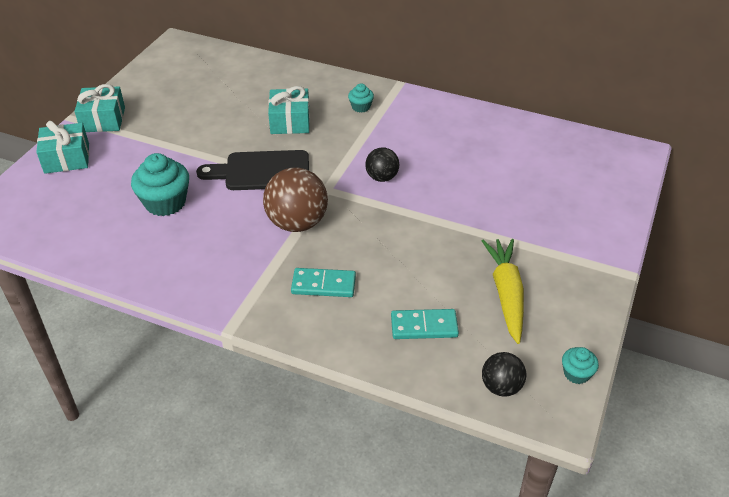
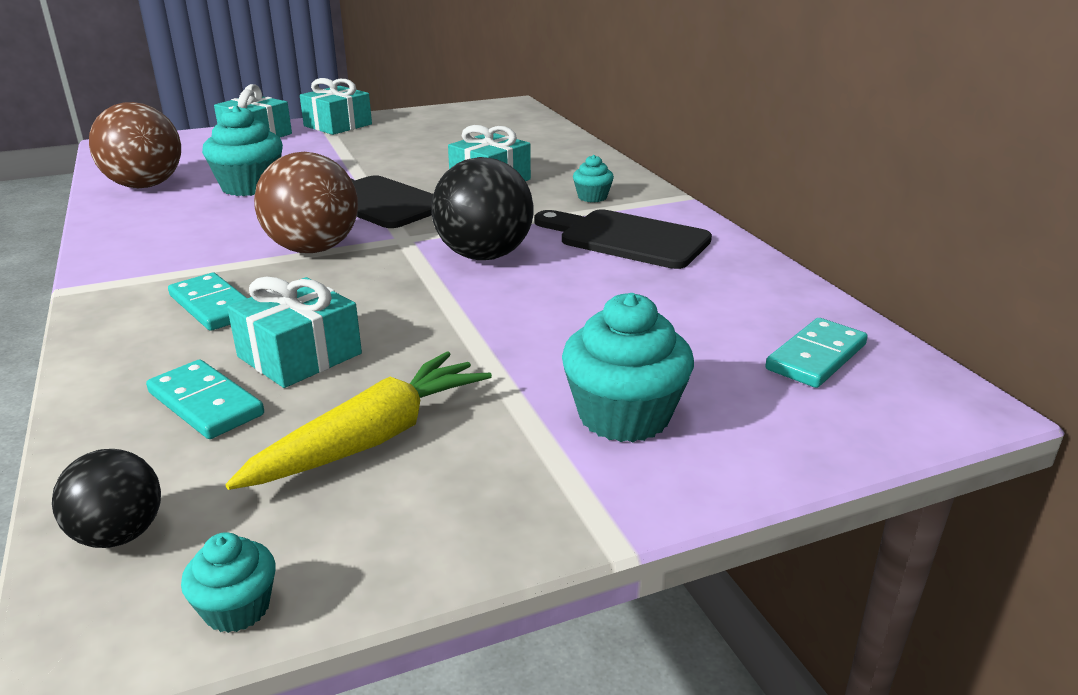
camera: 45 degrees right, 15 degrees down
(96, 240) = (145, 186): none -> brown ball
(382, 177) = (484, 256): black ball -> black ball, size x1.76
(412, 281) = (299, 355): none -> turquoise gift
(421, 129) = (627, 238): none -> black cutting board
(561, 225) = (624, 416): none -> turquoise cupcake
(576, 157) = (816, 357): none -> turquoise domino

